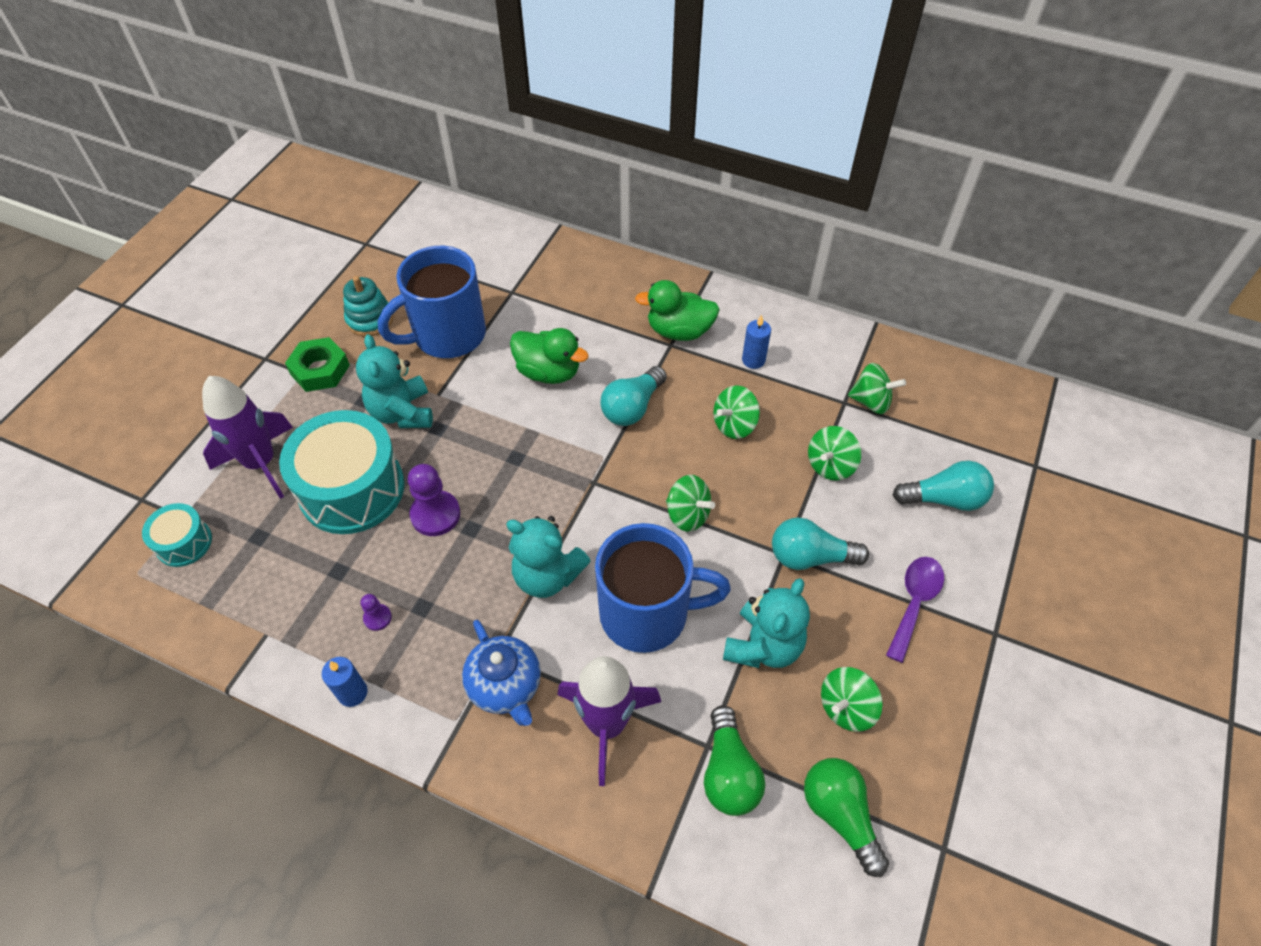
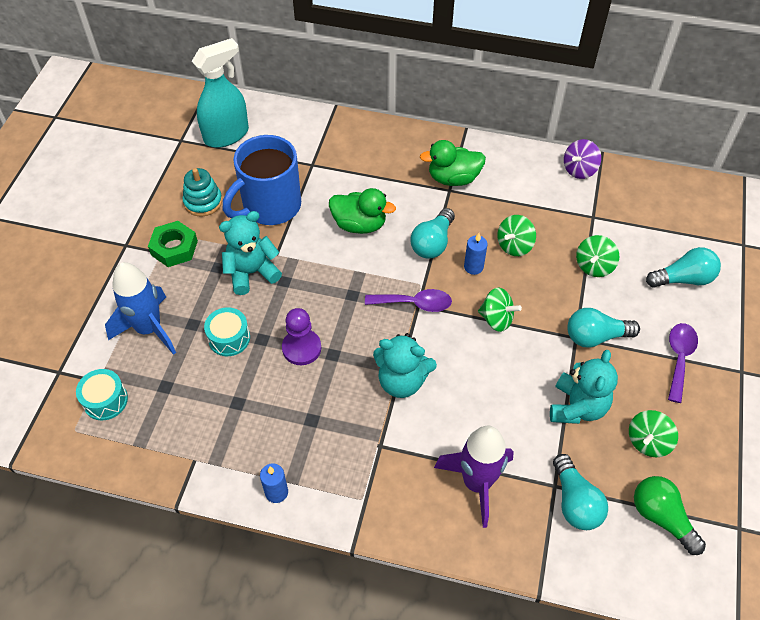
camera: 10 degrees left, 0 degrees up
(261, 463) = (149, 329): purple rocket -> blue rocket
(352, 489) = (229, 338): turquoise drum -> turquoise drum, size x0.50
(377, 618) = (279, 433): purple pawn -> none
(402, 412) = (251, 273): turquoise teddy bear -> turquoise teddy bear turned 90 degrees clockwise
(421, 244) = (227, 135): none -> turquoise spray bottle
(505, 686) = (393, 468): blue teapot -> none
(590, 480) = (414, 303): none -> purple spoon
(647, 613) = (485, 397): blue mug -> none
(729, 772) = (575, 502): green light bulb -> turquoise light bulb
(753, 360) = (516, 193): blue candle -> blue candle (473, 267)
(841, 341) = (579, 170): none -> purple spinning top
(871, 401) = (613, 213): green spinning top -> none

